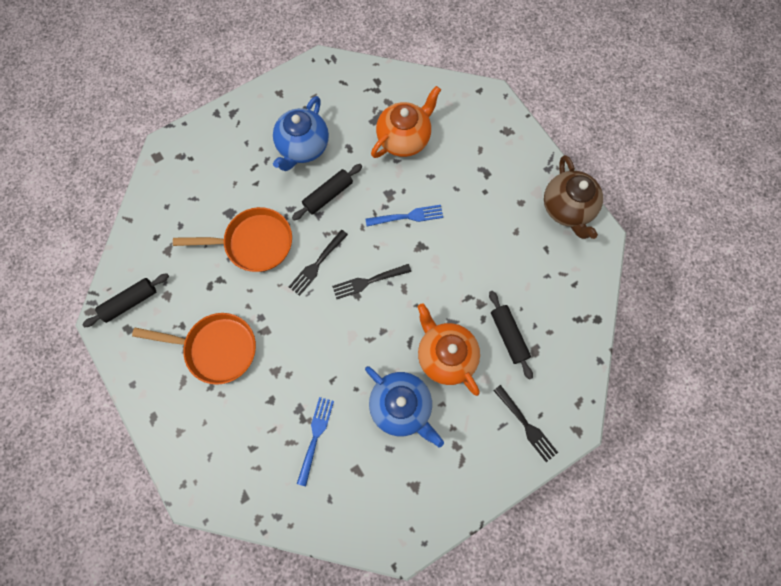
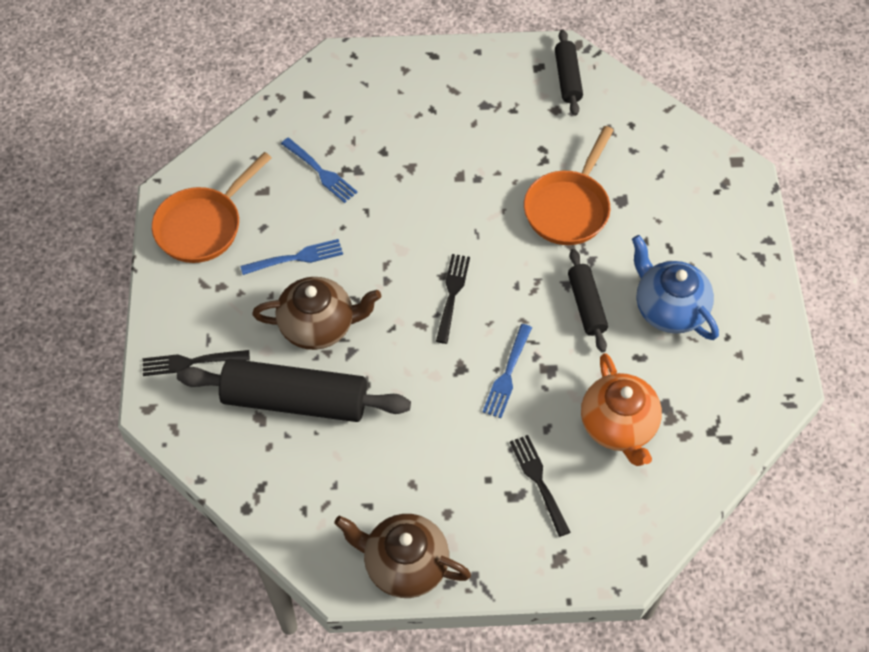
camera: 120 degrees right, 15 degrees down
(217, 348) = (468, 129): orange pan -> orange pan (203, 226)
(317, 264) = (505, 255): black fork -> black fork (539, 482)
(401, 406) = (295, 258): blue teapot -> blue fork
(445, 355) = (318, 326): orange teapot -> brown teapot
(508, 335) = (295, 401): black rolling pin -> black rolling pin, size x1.88

